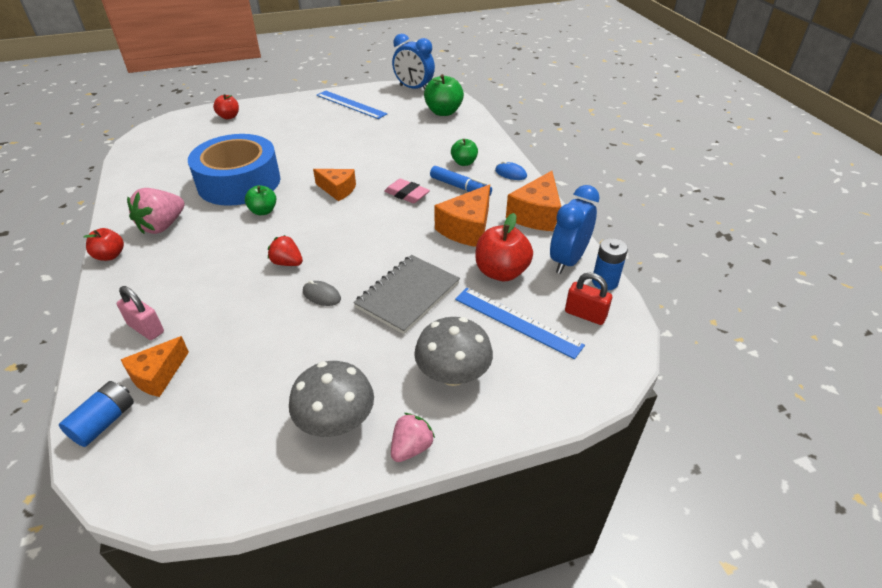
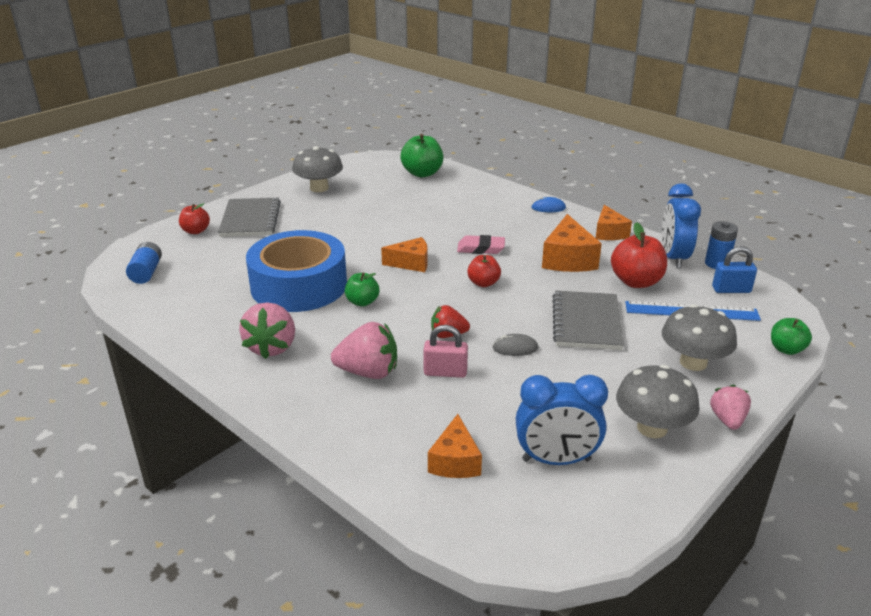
camera: 30 degrees left, 10 degrees down
(104, 422) = (458, 514): blue battery -> blue battery (146, 272)
(110, 256) = (252, 391): red apple -> red apple (483, 283)
(146, 328) = (387, 432): pink padlock -> pink padlock (445, 372)
(195, 272) = (368, 372): none -> pink strawberry
(273, 118) = (250, 219): none -> grey notebook
(351, 104) = (319, 188): blue ruler -> grey mushroom
(414, 88) = (365, 159): blue clock -> blue clock (556, 460)
(460, 187) = (520, 230): blue marker -> none
(464, 163) = (497, 210): green apple -> green apple (786, 349)
(536, 215) = (609, 233): orange cheese -> orange cheese, size x0.66
(585, 314) = (731, 290): red padlock -> blue padlock

